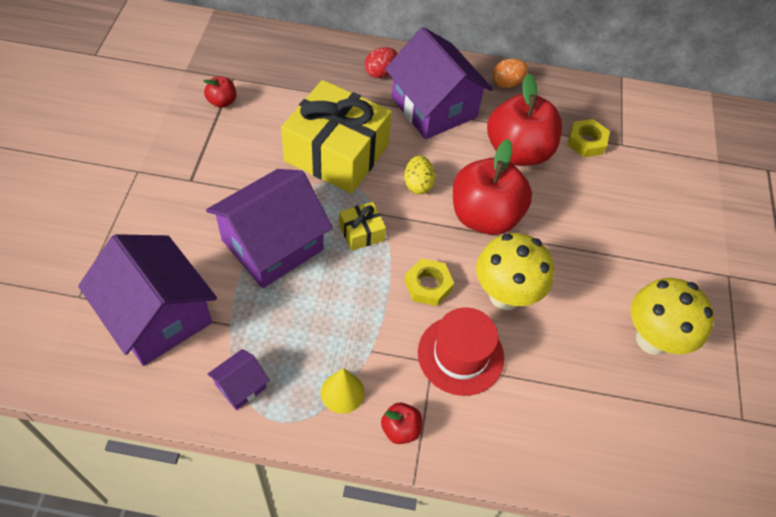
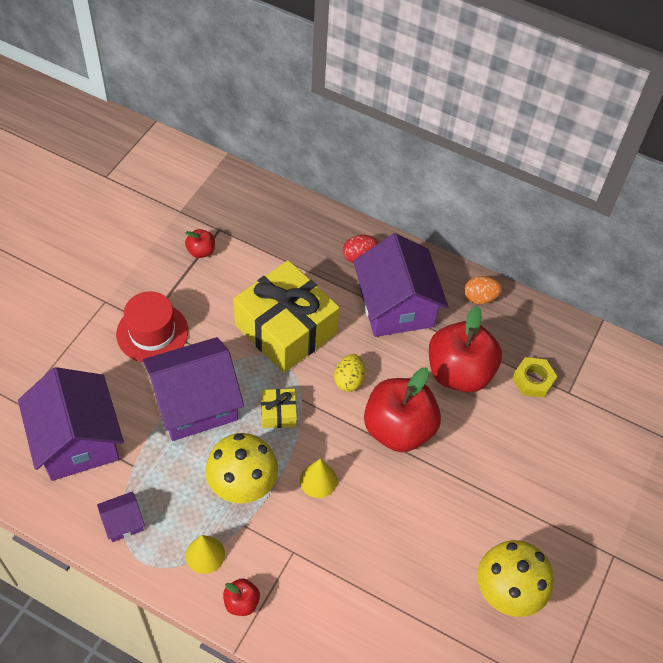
camera: 20 degrees right, 0 degrees up
(428, 285) = (318, 480): yellow nut -> yellow cone
(460, 355) = (321, 553): red hat -> red hat (152, 332)
(505, 295) = (385, 510): yellow mushroom -> yellow mushroom (243, 488)

